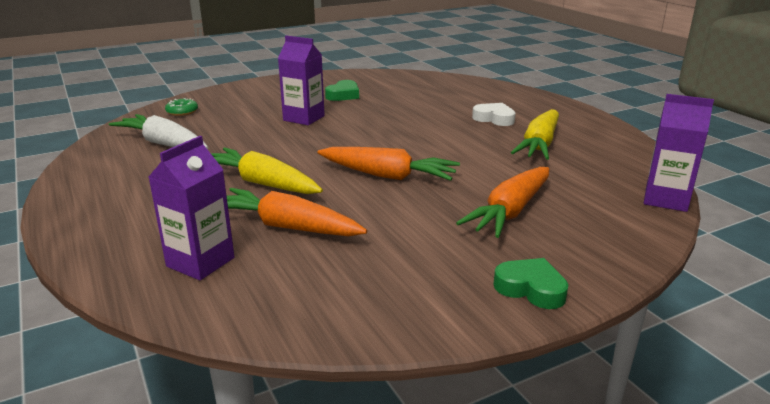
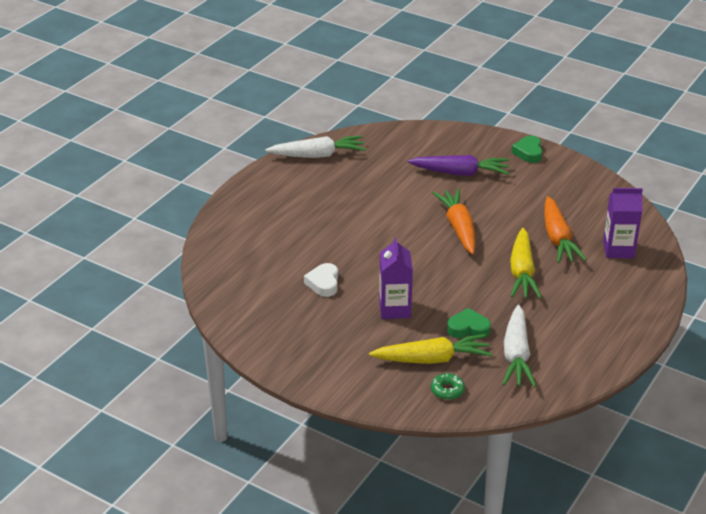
camera: 120 degrees left, 10 degrees up
(343, 95) = (315, 312): green heart -> green heart (468, 328)
(494, 119) = (307, 214): white heart -> white heart (323, 283)
(510, 212) = (460, 173): orange carrot -> purple carrot
(539, 145) = (346, 183): yellow carrot -> yellow carrot (432, 359)
(614, 145) = (318, 155): none -> white carrot
(665, 199) = (392, 129): purple carton -> none

